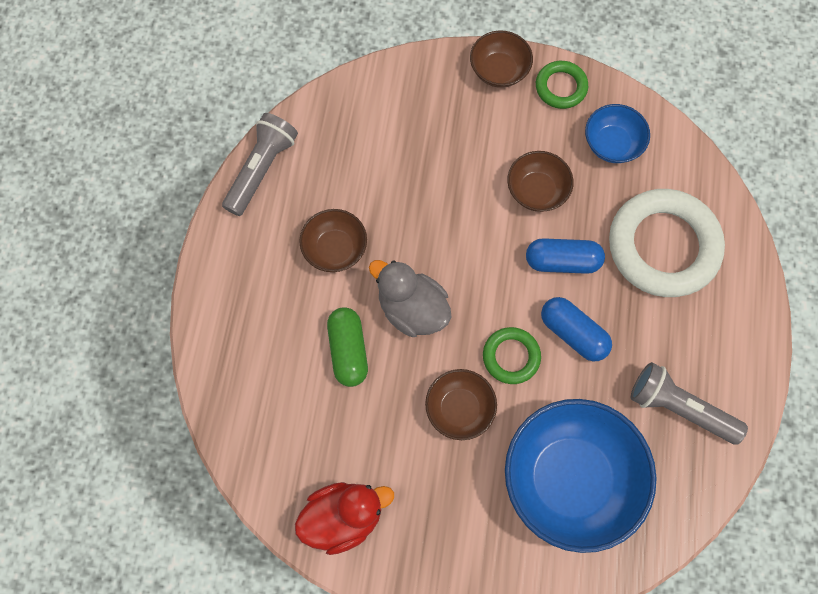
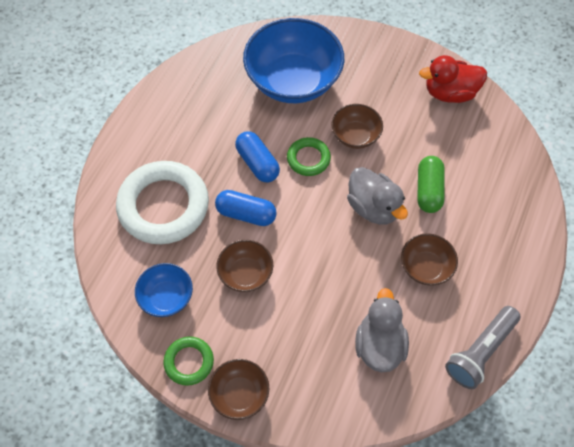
camera: 165 degrees left, 10 degrees down
(370, 150) = (379, 345): none -> grey duck
(679, 408) = (203, 102): grey flashlight -> none

